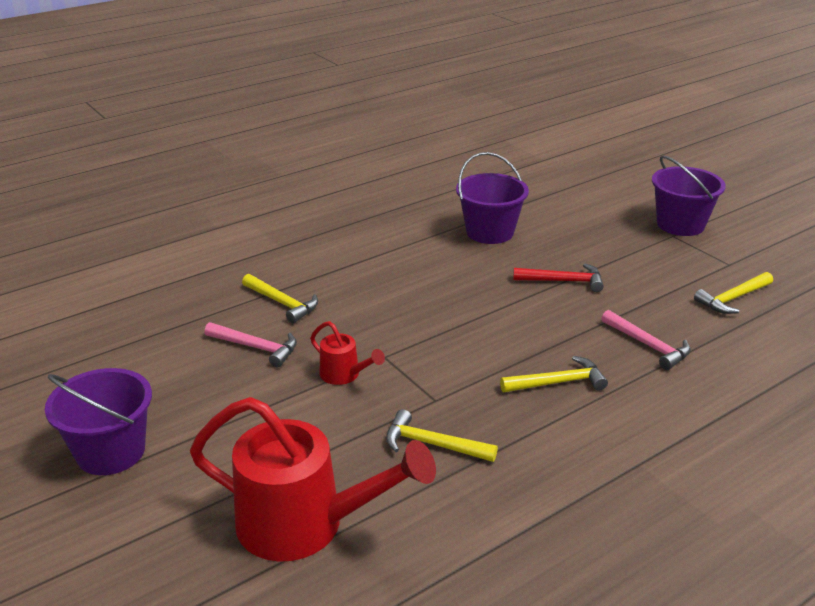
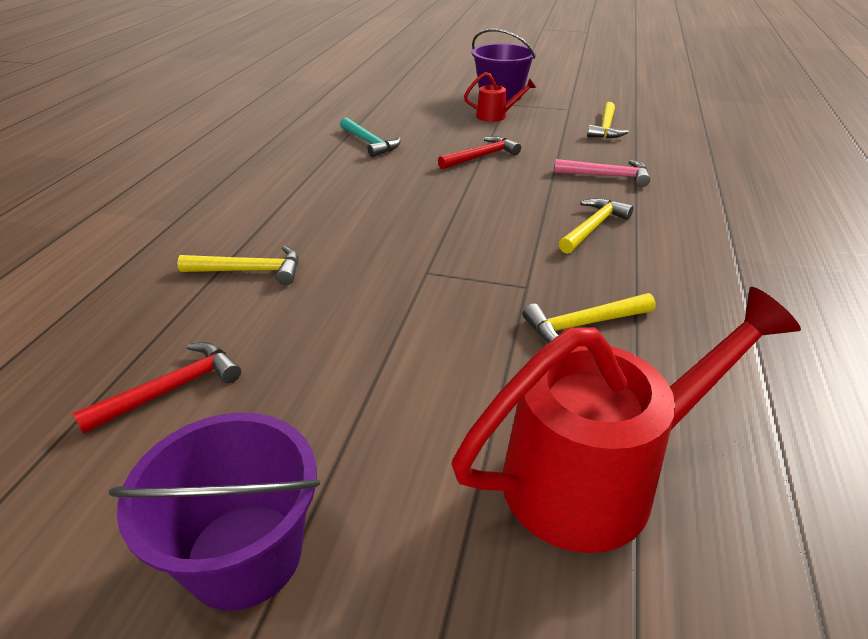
camera: 40 degrees left, 5 degrees up
(166, 356) = (171, 389): none -> red hammer
(256, 347) = (280, 326): pink hammer -> none
(344, 375) = (413, 306): red watering can -> red watering can (496, 116)
(490, 232) = (370, 143): purple bucket -> turquoise hammer

